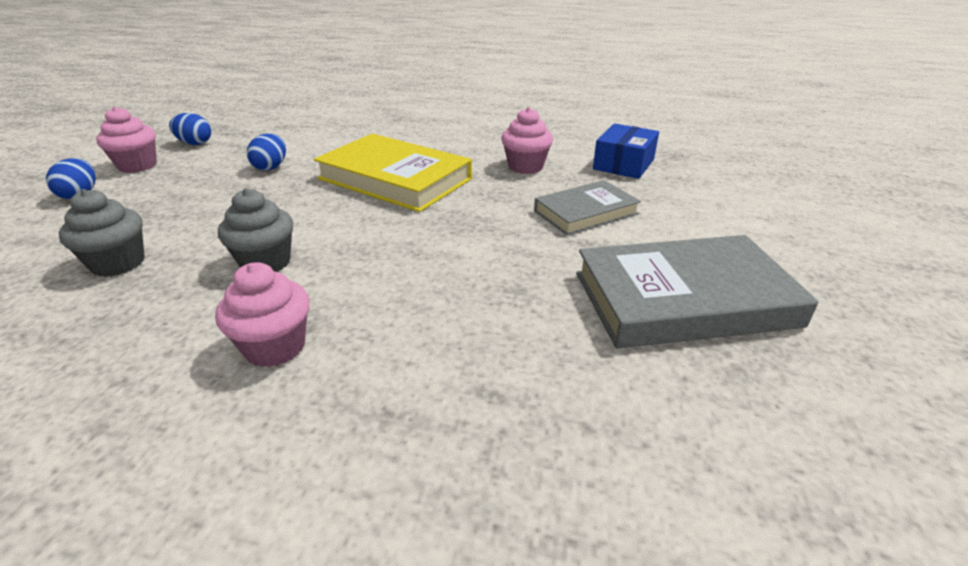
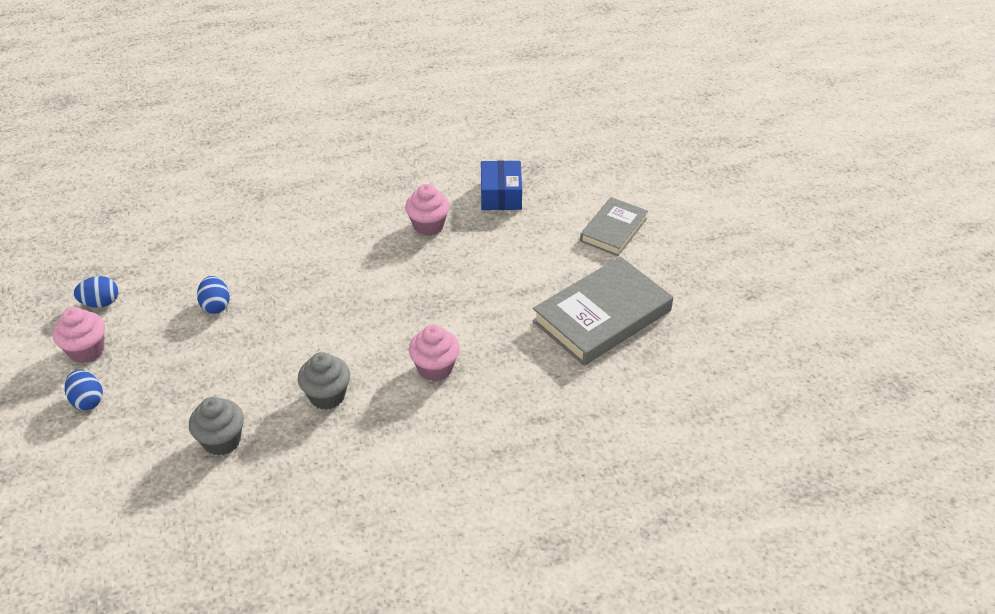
camera: 30 degrees left, 10 degrees up
(275, 347) = (402, 446): pink cupcake -> pink cupcake (435, 368)
(394, 179) = (337, 279): yellow book -> none
(586, 212) = (505, 262): grey book -> grey book (613, 230)

